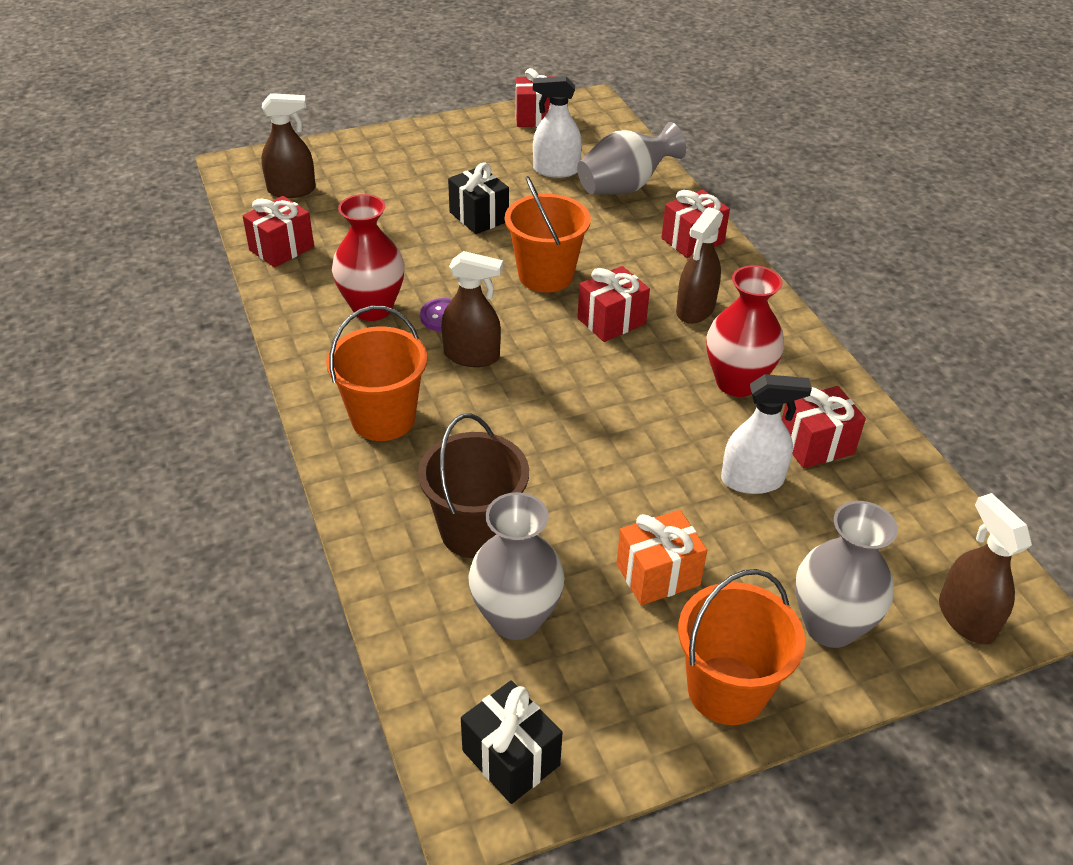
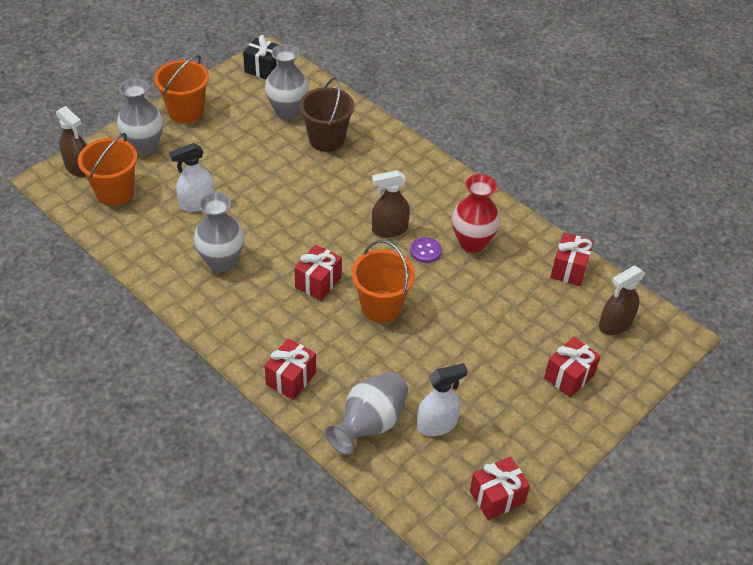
camera: 155 degrees right, 5 degrees up
(383, 418) = (411, 178): orange bucket -> orange bucket (115, 192)
(479, 217) = (462, 346): black gift -> none
(658, 575) = (231, 145): orange gift -> none
(695, 310) = (266, 310): brown spray bottle -> none
(737, 383) = (222, 262): red vase -> grey vase
(816, 444) = (165, 235): red gift -> red gift (569, 376)

